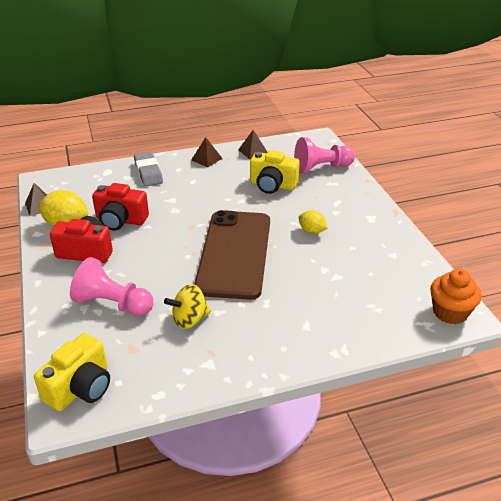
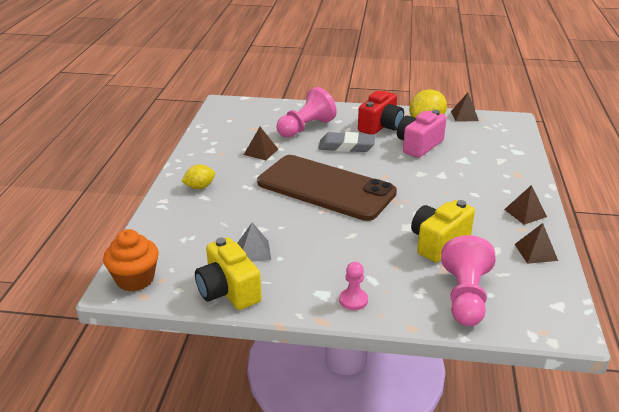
camera: 115 degrees right, 5 degrees down
(80, 387) = (237, 109): yellow camera -> yellow camera (228, 291)
(120, 220) = (419, 145): red camera -> pink camera
(148, 172) = (506, 172): grey eraser -> grey eraser (346, 146)
(189, 319) = (261, 152): yellow spinning top -> brown pyramid
(312, 231) = (328, 241): yellow lemon -> yellow lemon (199, 187)
(357, 263) = (253, 251): none -> grey pyramid
(365, 204) = (353, 300): none -> pink pawn

